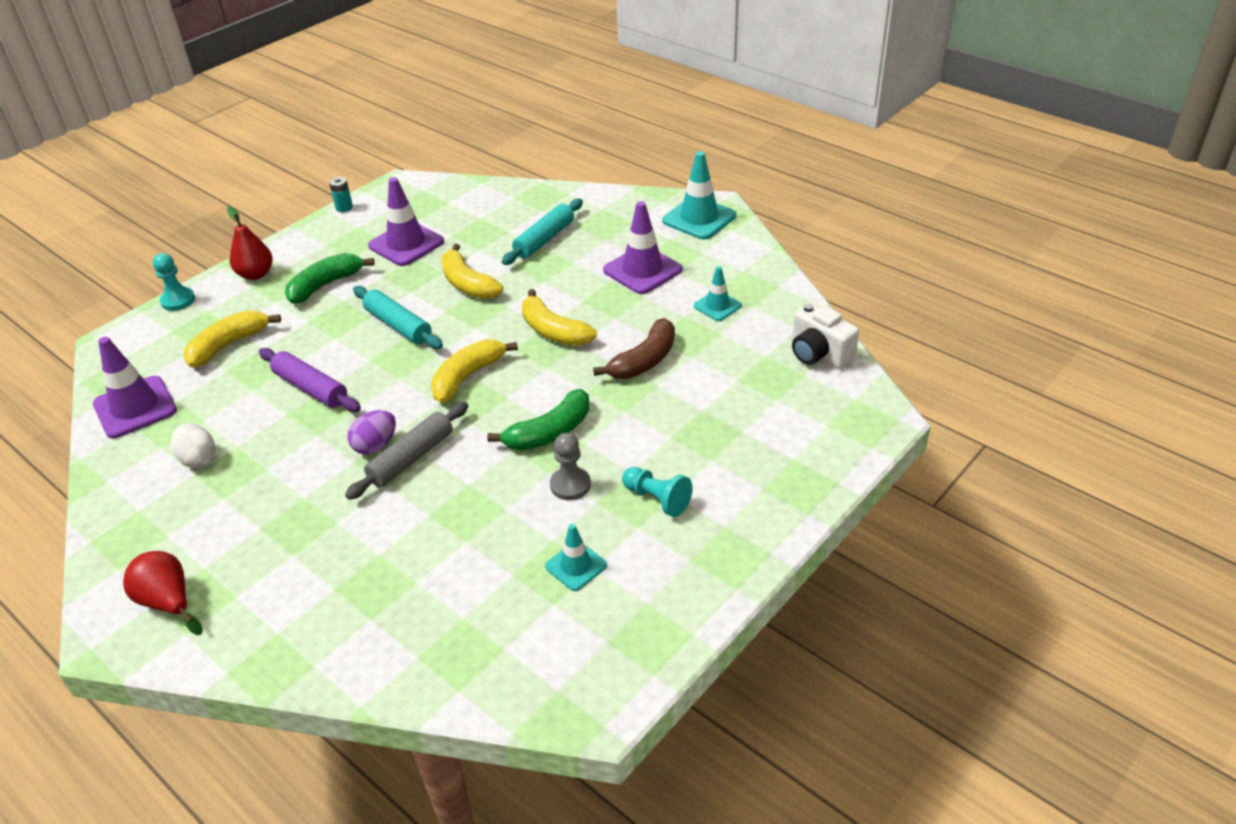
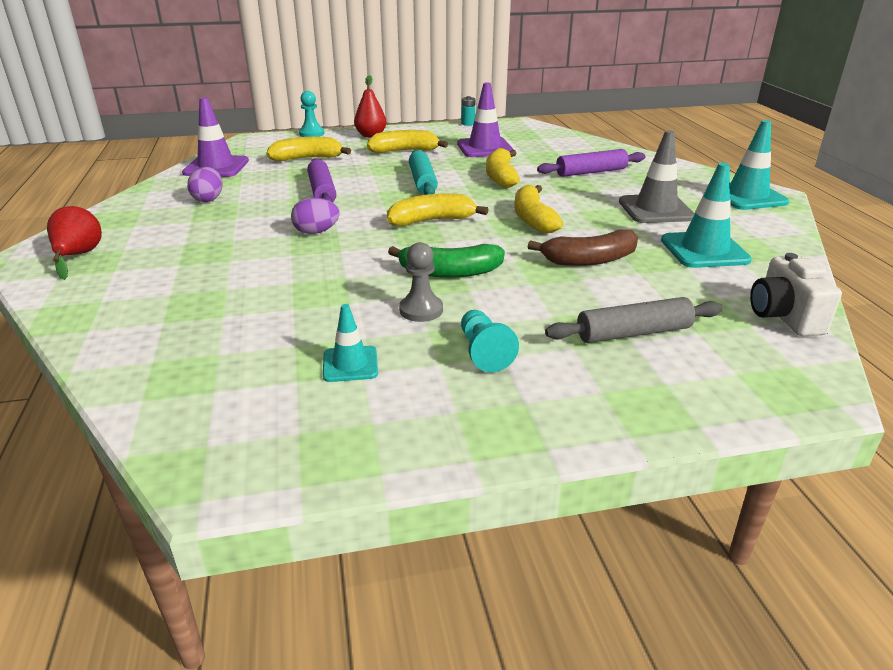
camera: 35 degrees right, 10 degrees down
(198, 459) = (208, 199): white egg -> purple egg
(325, 285) = (404, 151): green banana -> yellow banana
(411, 458) = (329, 247): grey rolling pin -> grey rolling pin (633, 333)
(544, 239) = (591, 172): turquoise rolling pin -> purple rolling pin
(642, 270) = (655, 209): purple traffic cone -> grey traffic cone
(717, 306) = (704, 250): turquoise traffic cone -> turquoise traffic cone, size x1.72

